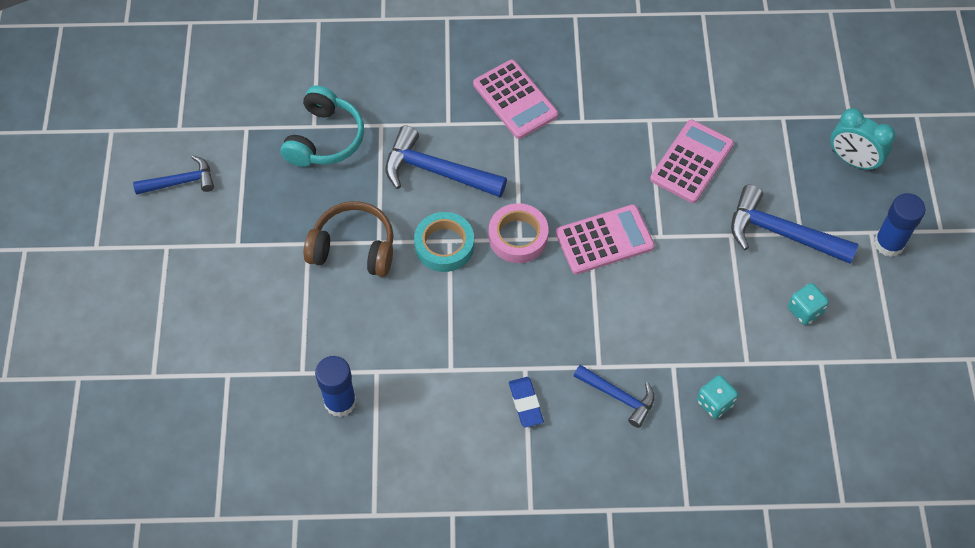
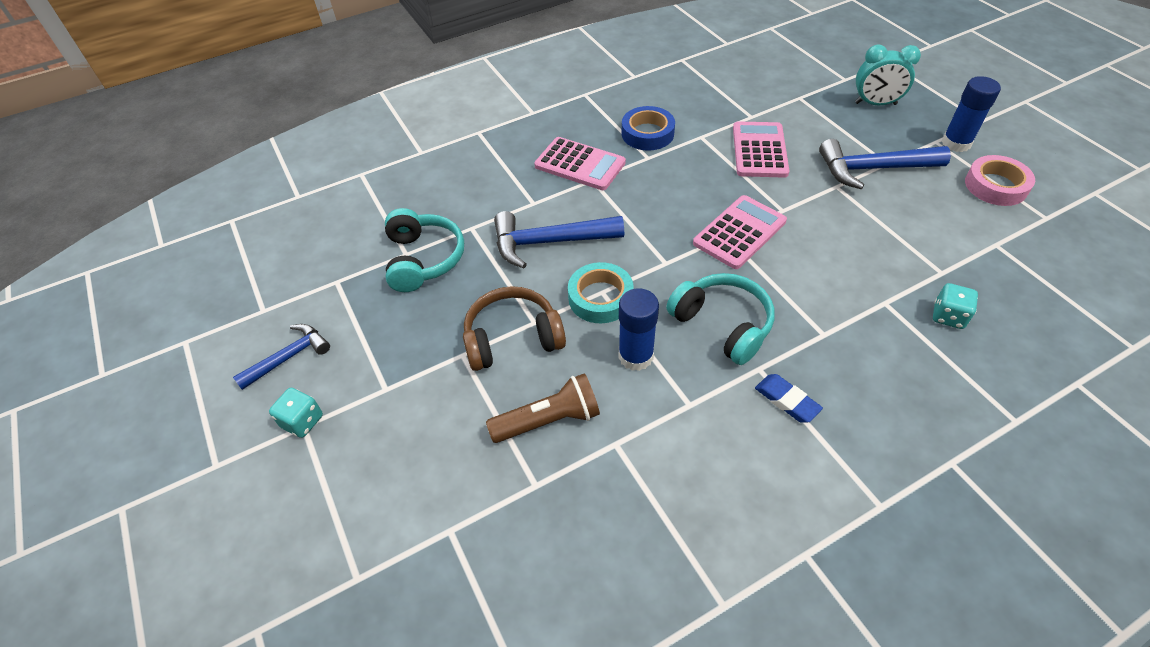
camera: 25 degrees left, 10 degrees down
(340, 329) = (549, 420): none -> brown flashlight
(340, 402) = (598, 495): blue glue stick -> blue glue stick (635, 356)
(518, 237) = (663, 262): pink tape -> pink tape (995, 186)
(524, 317) = (722, 324): none -> turquoise headphones
(601, 92) = (647, 133): none -> blue tape
(619, 397) = (864, 352): blue hammer -> none
(805, 310) = (945, 213): turquoise dice -> turquoise dice (302, 421)

